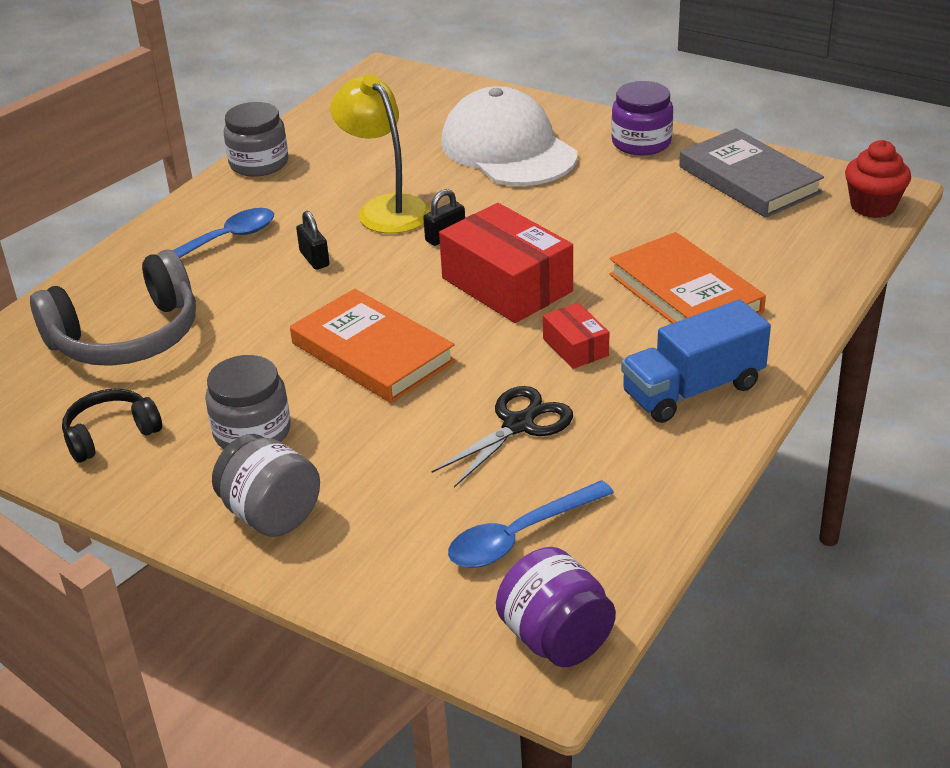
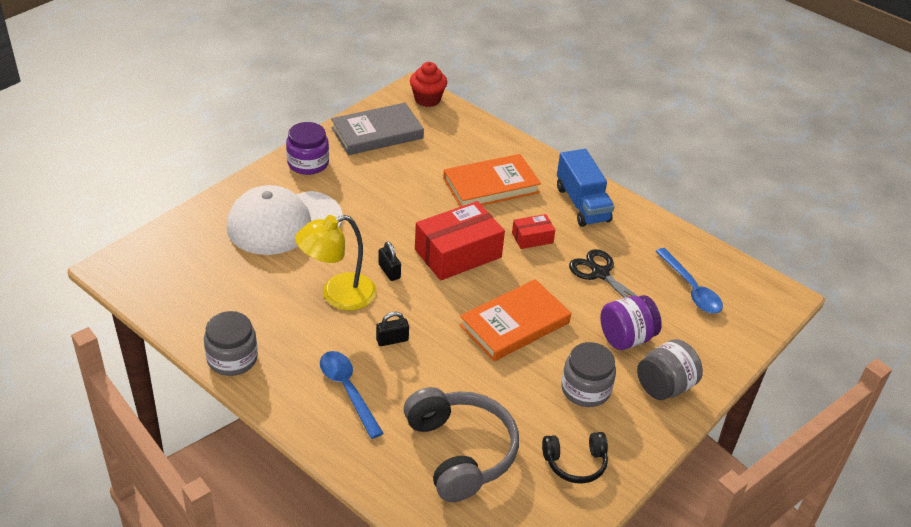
camera: 85 degrees left, 5 degrees up
(111, 435) = (575, 463): black headphones -> black headphones turned 75 degrees counterclockwise
(556, 639) = (764, 290): purple jar -> purple jar (626, 338)

